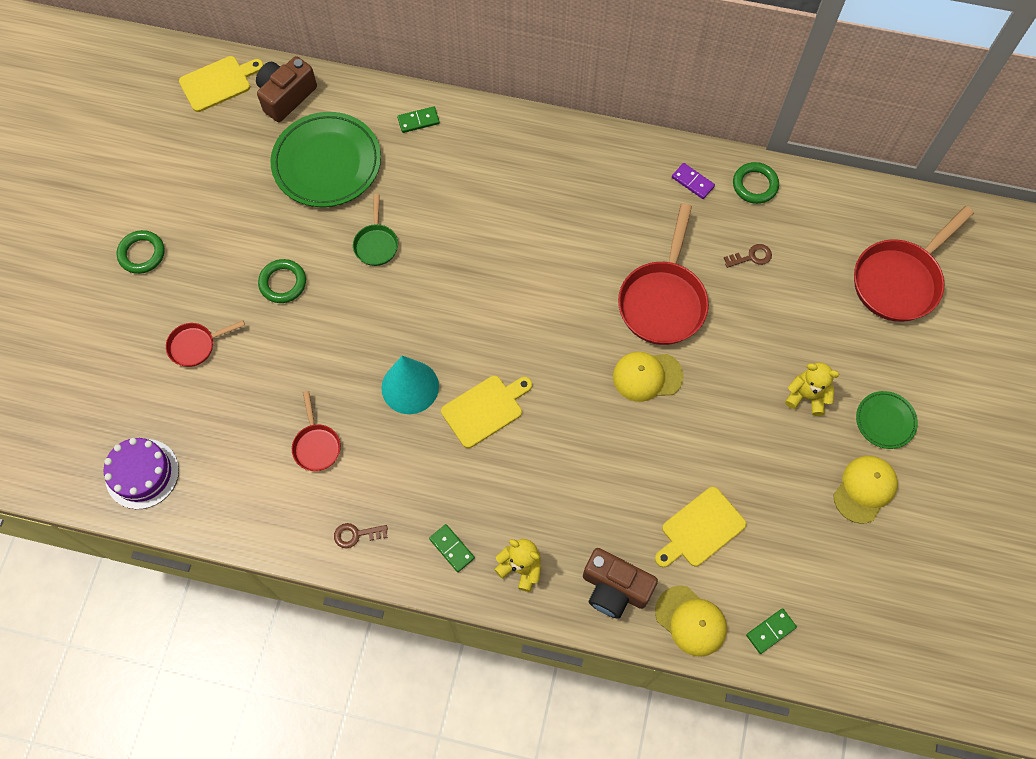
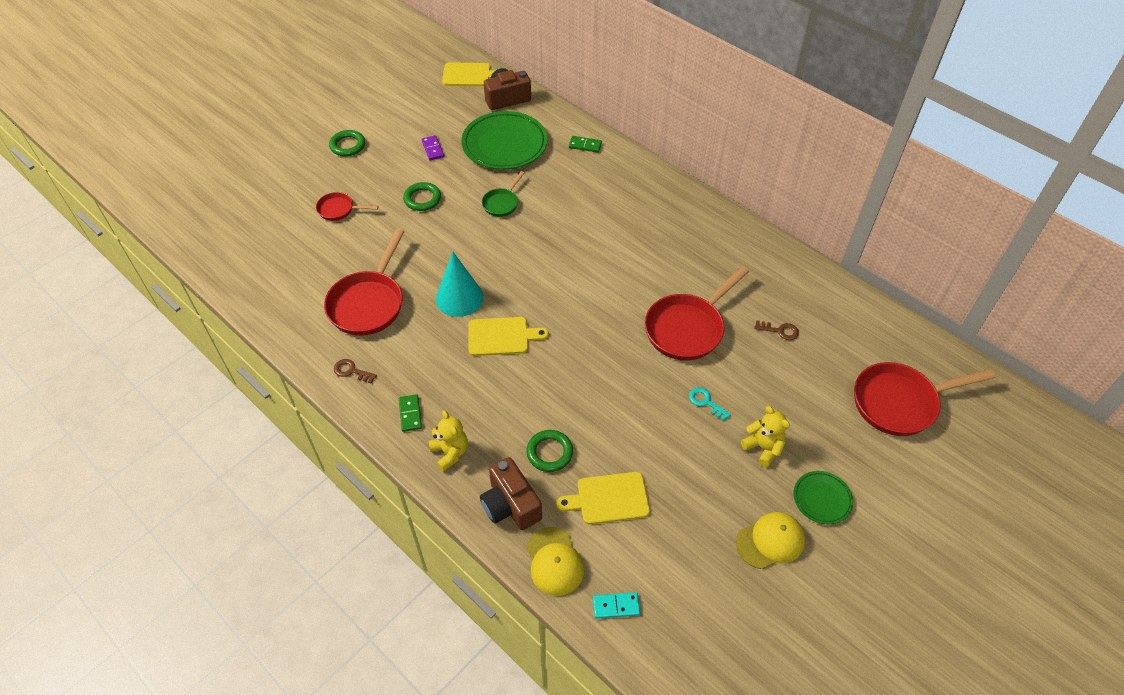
camera: 30 degrees right, 15 degrees down
(142, 473) = (246, 266): purple cake -> none
(316, 445) = (369, 303): red pan -> red pan, size x1.93
(647, 376) = (640, 372): yellow cap -> none
(692, 182) = (764, 262): purple domino -> purple domino (433, 149)
(728, 375) = (706, 402): none -> turquoise key
(755, 185) = (814, 285): green ring -> green ring (549, 453)
(770, 631) = (616, 606): green domino -> turquoise domino

